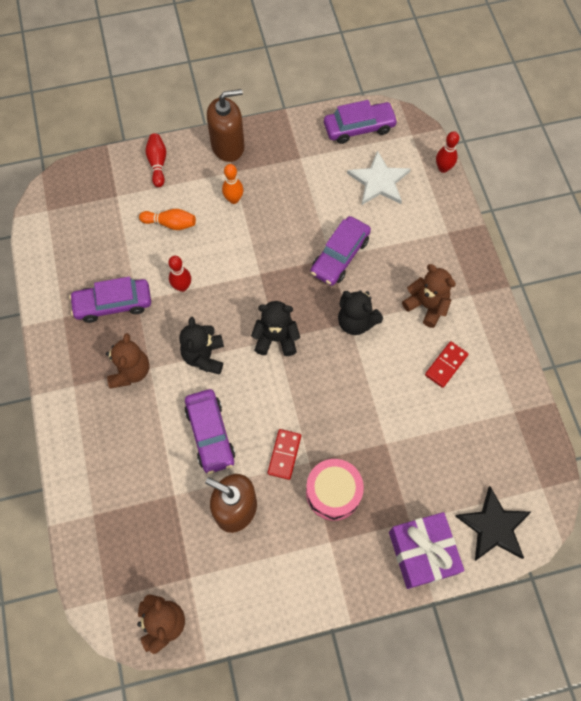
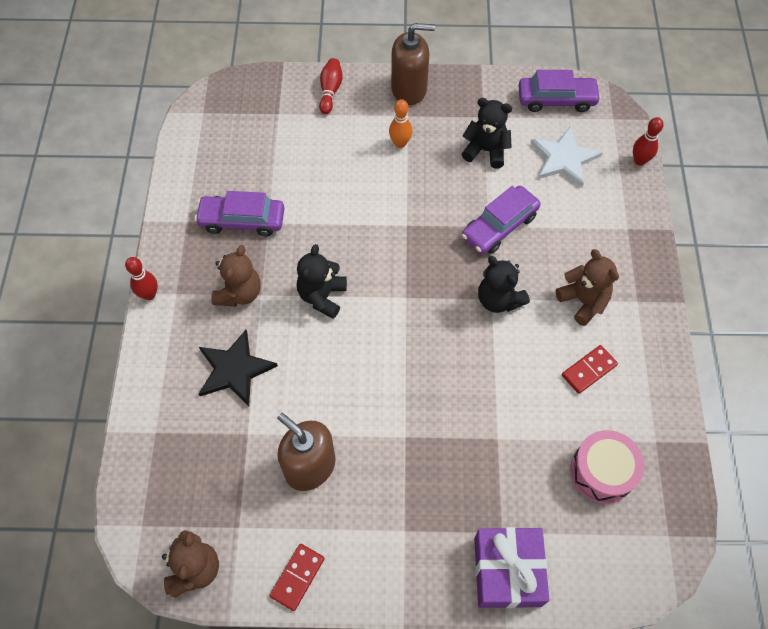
camera: 15 degrees right, 5 degrees down
(170, 223) = (326, 153): orange bowling pin -> none
(182, 286) = (320, 219): red bowling pin -> red bowling pin (149, 294)
(210, 434) = (305, 379): purple car -> none
(276, 338) = (405, 296): black teddy bear -> black teddy bear (485, 151)
(284, 454) = (380, 421): red domino -> red domino (297, 577)
(333, 492) = (423, 477): pink drum -> pink drum (602, 471)
(494, 526) = (599, 564): black star -> black star (235, 369)

